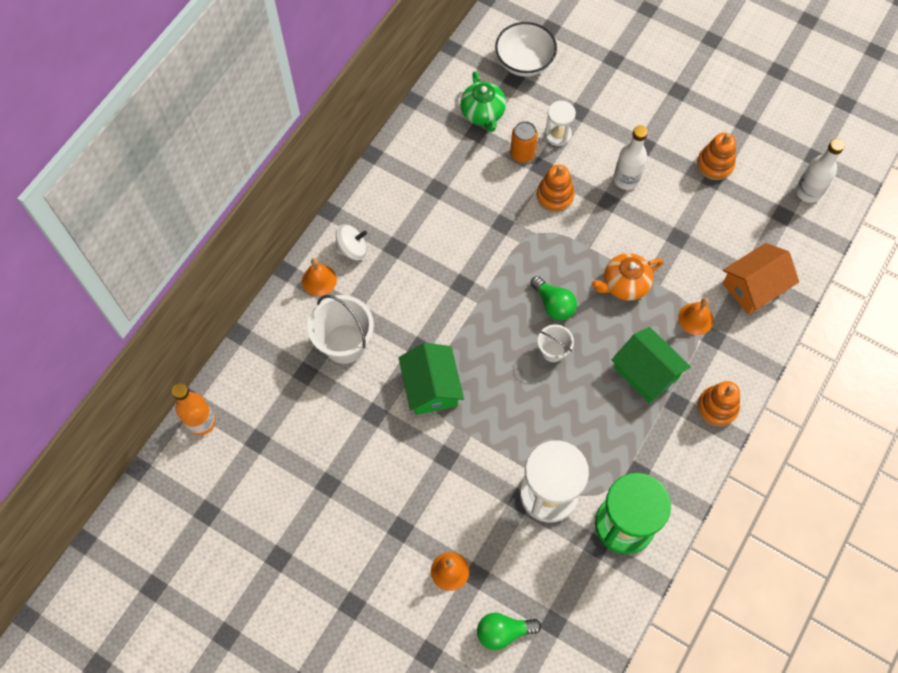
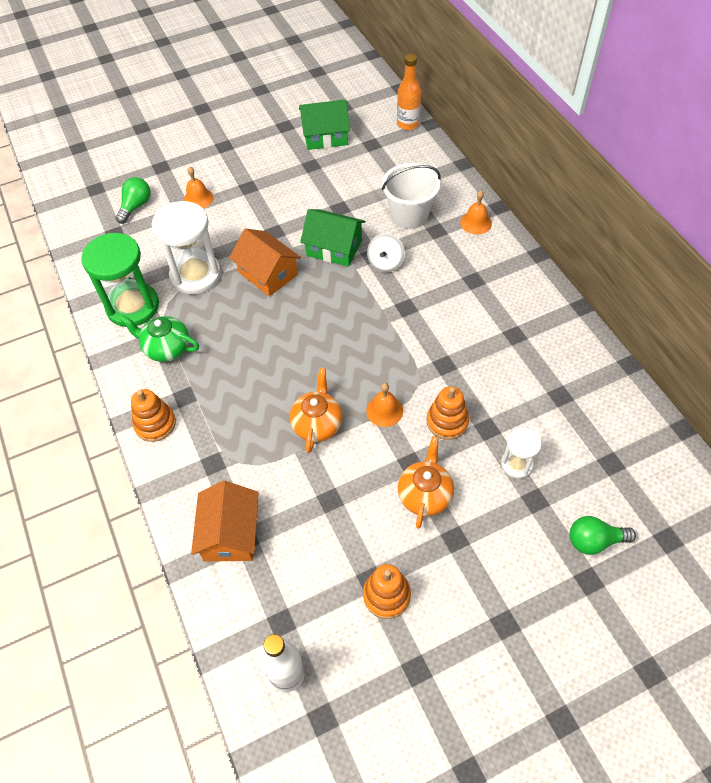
camera: 125 degrees right, 10 degrees down
(352, 249) = (490, 253): white spinning top -> white spinning top (385, 263)
(483, 113) = (580, 413): green teapot -> green teapot (166, 348)
(502, 426) = (268, 273): none -> orange house
(522, 154) = (512, 421): orange can -> none
(524, 62) = (629, 486): white bowl -> none
(553, 304) = (340, 360): green light bulb -> green light bulb (594, 541)
(553, 351) = (299, 337): white bucket -> none
(626, 179) = (425, 495): white bottle -> orange teapot
(646, 372) = (227, 391): green house -> green house (325, 136)
(695, 318) = (241, 460): orange bell -> orange bell (384, 410)

